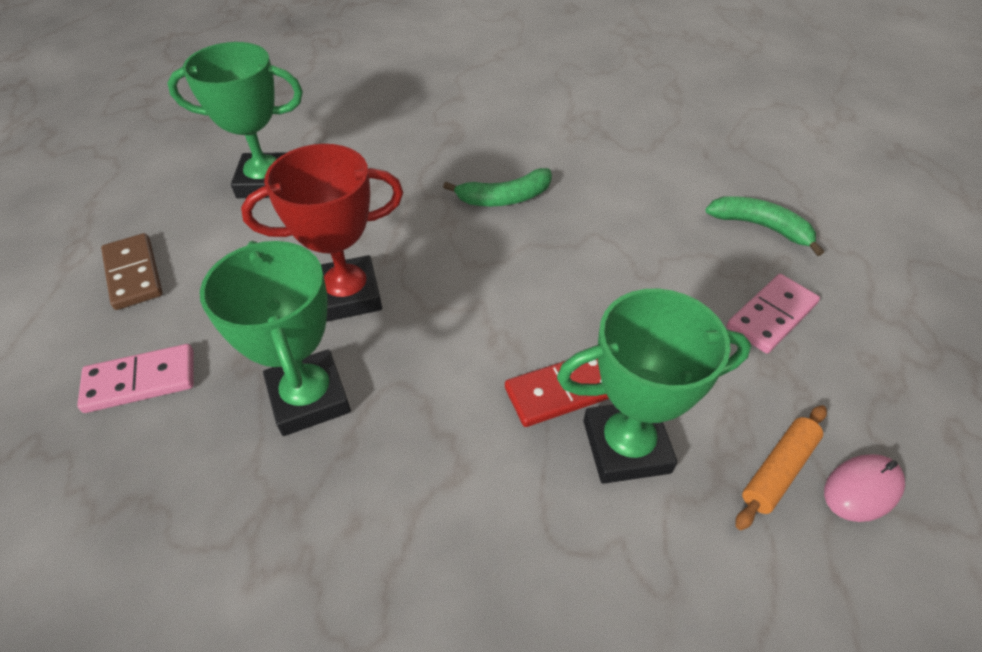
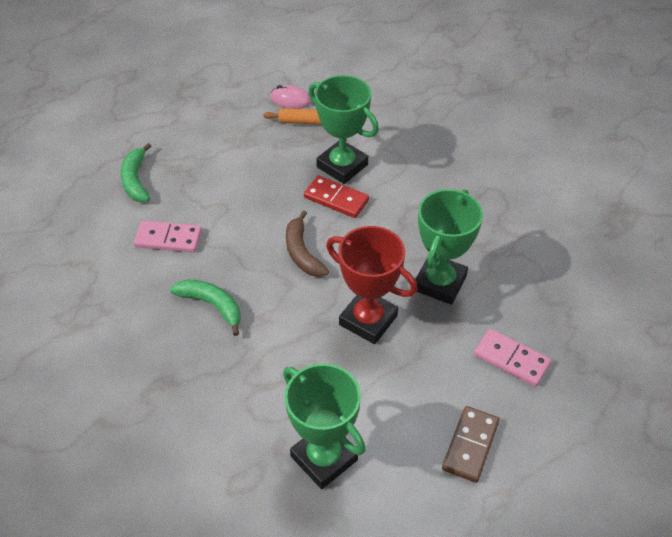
camera: 130 degrees left, 0 degrees up
(502, 300) = (302, 252): none -> brown banana
(771, 316) = (211, 152): pink domino -> pink domino (168, 239)

